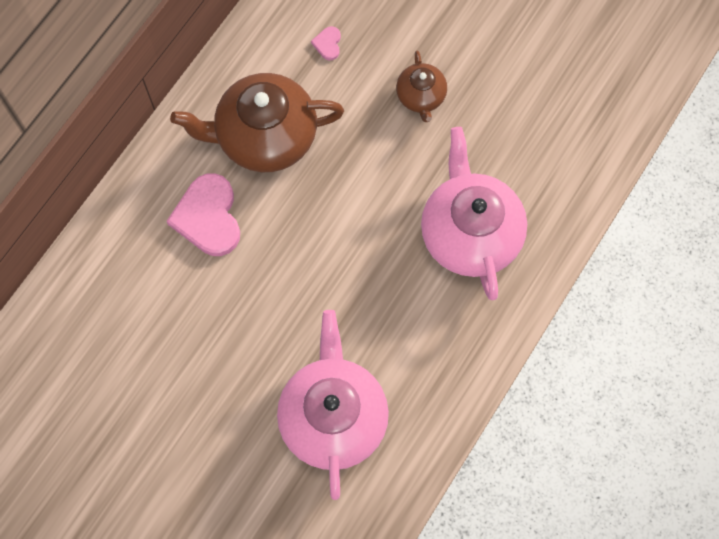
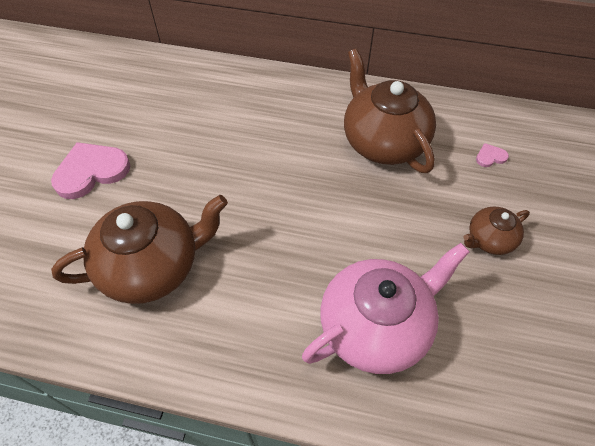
camera: 70 degrees right, 15 degrees down
(208, 217) = (298, 128): pink heart -> pink heart (91, 171)
(333, 417) = (152, 266): pink teapot -> brown teapot

